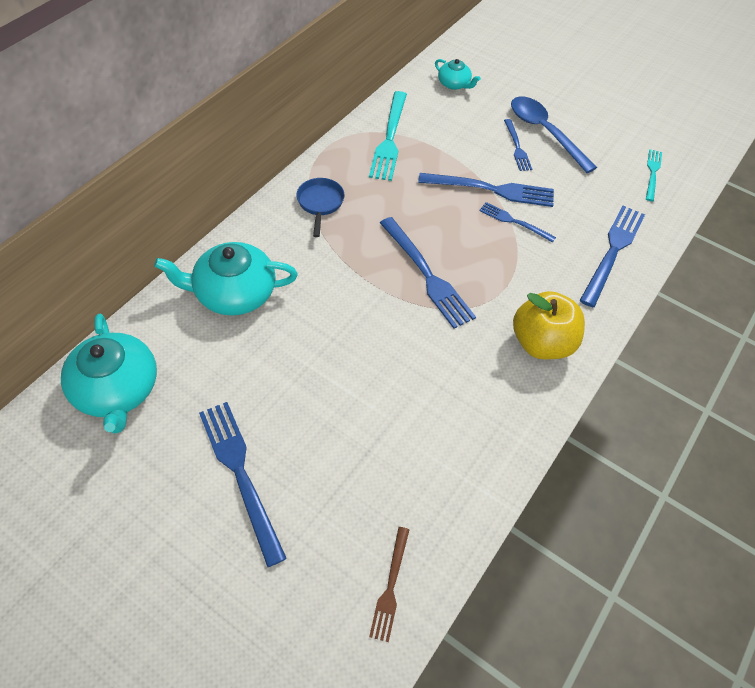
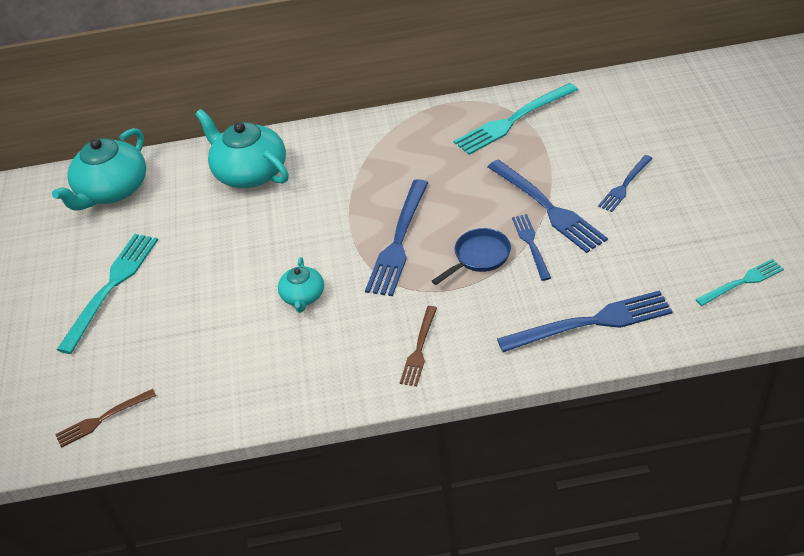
camera: 55 degrees right, 10 degrees down
(240, 474) = (111, 287): blue fork -> turquoise fork
(320, 203) = (389, 142): blue pan -> blue pan (479, 257)
(454, 84) = (640, 102): turquoise teapot -> turquoise teapot (303, 296)
(541, 343) = (419, 349): yellow apple -> brown fork
(544, 132) = (674, 186): blue spoon -> none

